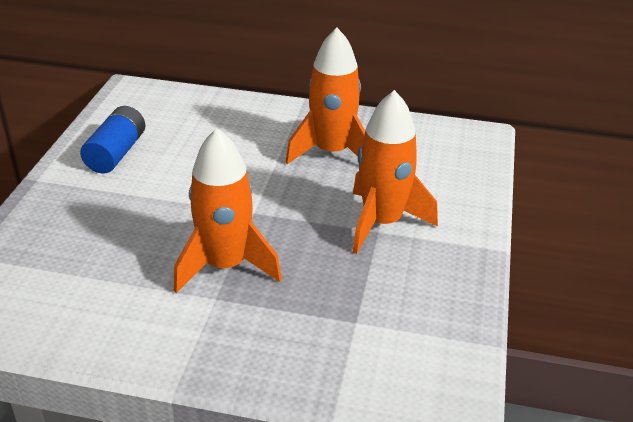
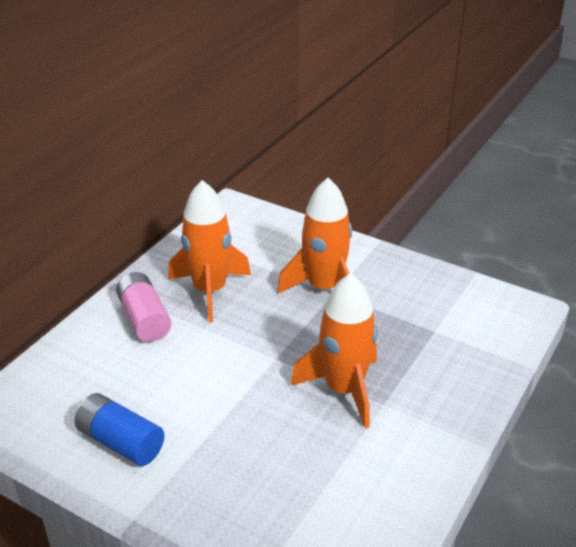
camera: 70 degrees left, 0 degrees up
(271, 127) = (144, 319): none -> pink battery

